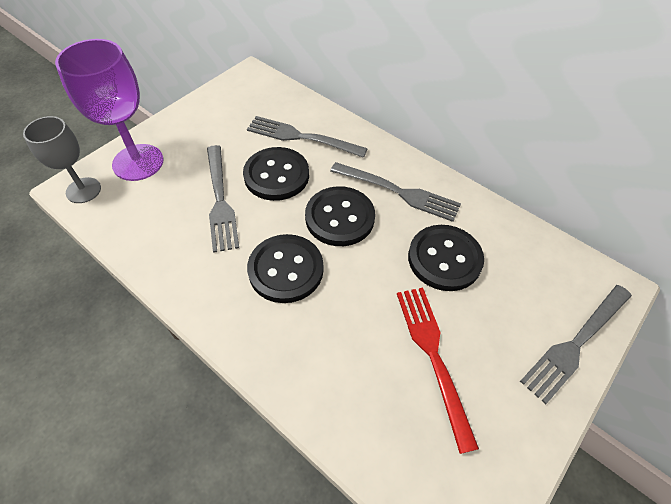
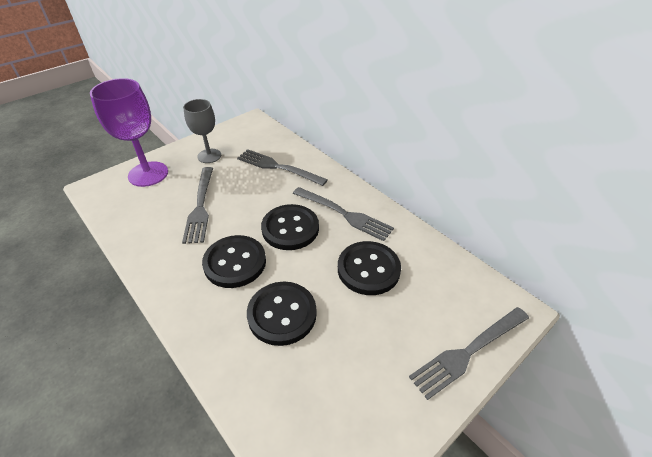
camera: 10 degrees right, 10 degrees down
(83, 190) = (102, 189): grey goblet -> grey goblet (209, 156)
(276, 175) = (250, 193): black button -> black button (282, 314)
(433, 356) = (337, 345): red fork -> none

